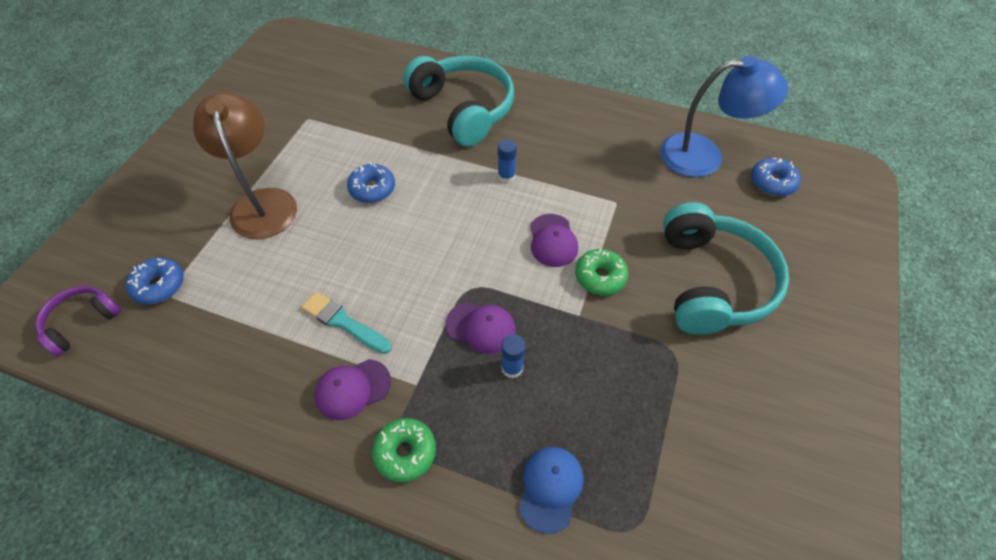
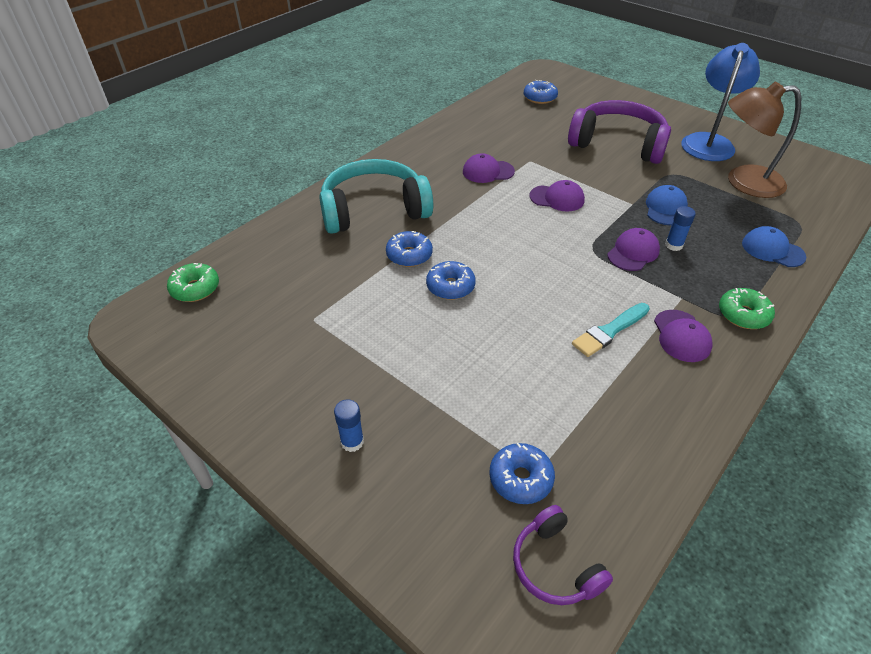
camera: 70 degrees left, 10 degrees down
(262, 202) = (429, 373): brown lamp -> brown lamp (743, 182)
(406, 150) = (409, 255): none -> blue donut
(506, 176) = (475, 205): blue glue stick -> blue glue stick (352, 442)
(573, 172) = (488, 171): none -> purple cap
(586, 352) = (665, 208): none -> blue cap
(600, 277) = (600, 186): green donut -> green donut (195, 289)
(704, 156) = (501, 114): blue lamp -> blue lamp (708, 142)
(712, 282) = (618, 144): turquoise headphones -> purple headphones

